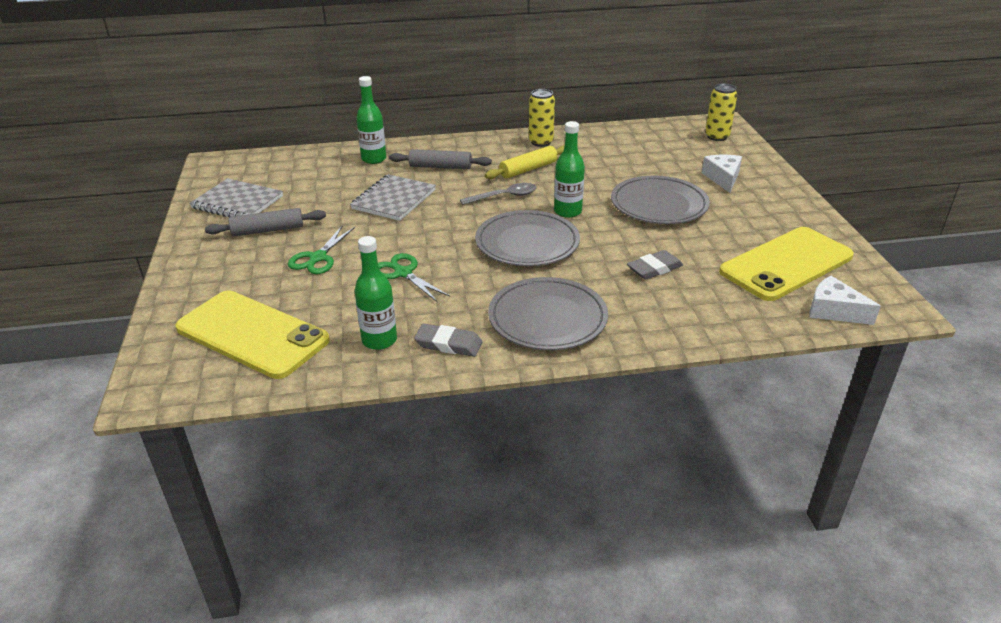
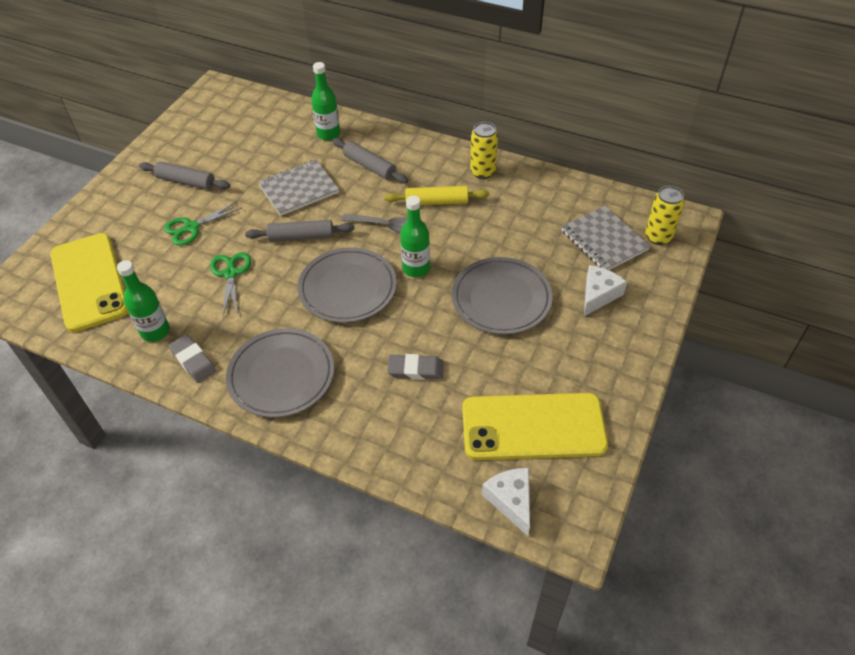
camera: 35 degrees right, 15 degrees up
(237, 202) = (192, 141): grey notebook -> grey notebook (604, 240)
(439, 227) = (301, 237): none -> grey rolling pin

